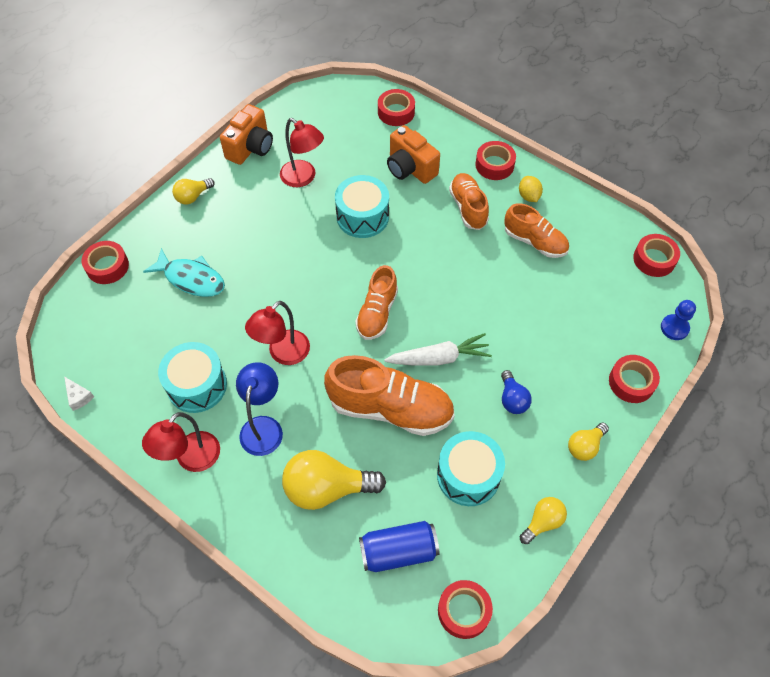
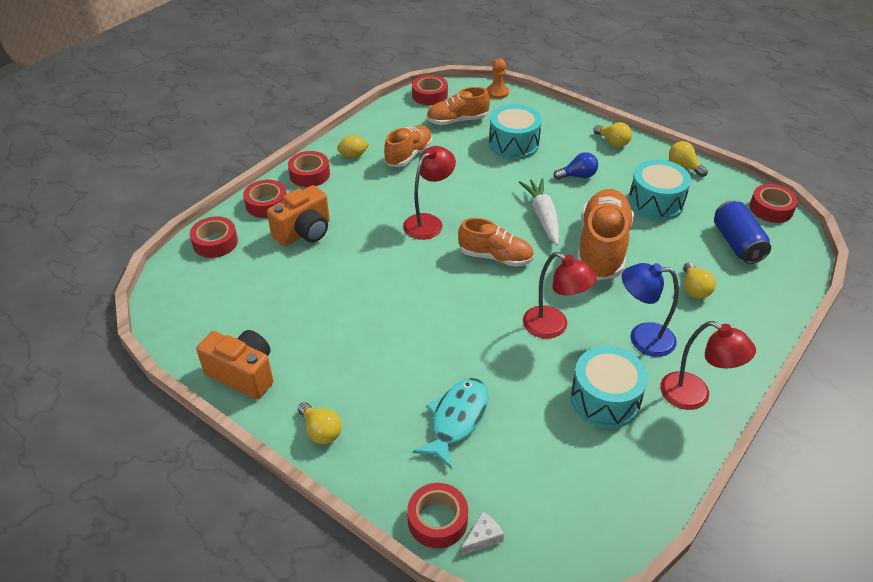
camera: 90 degrees left, 15 degrees down
(79, 396) = (643, 522): white cheese -> white cheese (482, 538)
(303, 178) = (304, 320): red lamp -> red lamp (428, 222)
(327, 488) = (694, 289): yellow light bulb -> yellow light bulb, size x0.54
(362, 216) = (369, 268): turquoise drum -> turquoise drum (513, 144)
(468, 208) = (364, 193): orange shoe -> orange shoe (457, 120)
(631, 382) = (550, 116): red tape -> red tape (267, 204)
(674, 328) = (497, 92): blue pawn -> orange pawn

